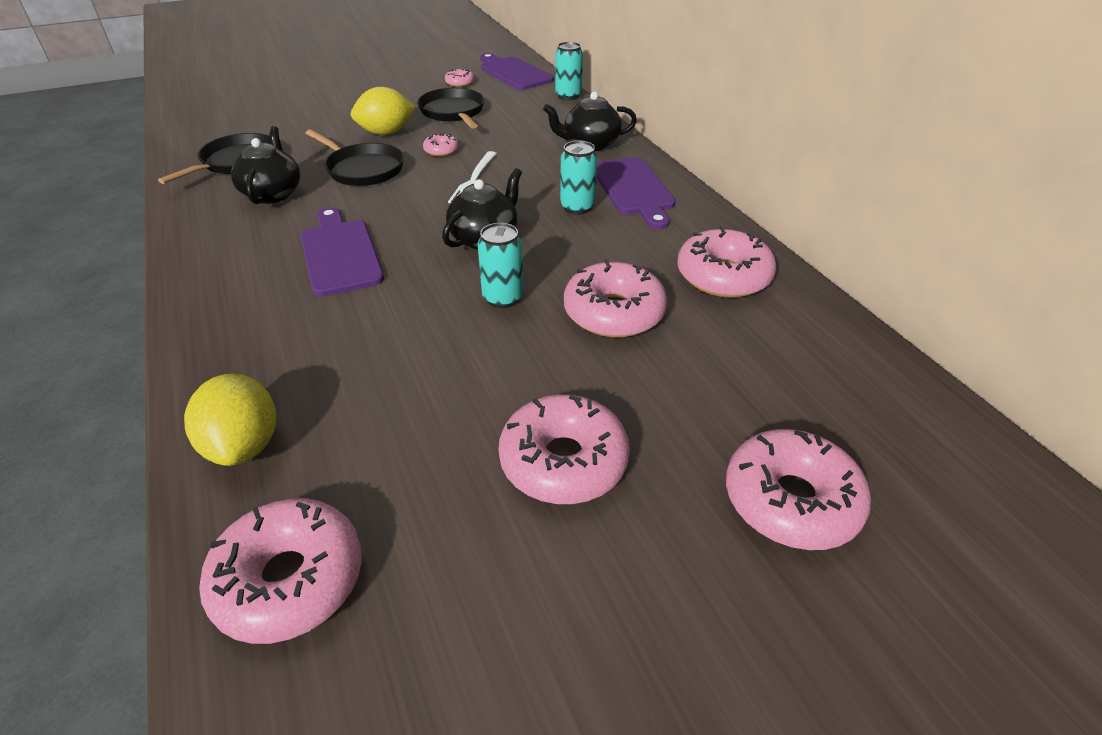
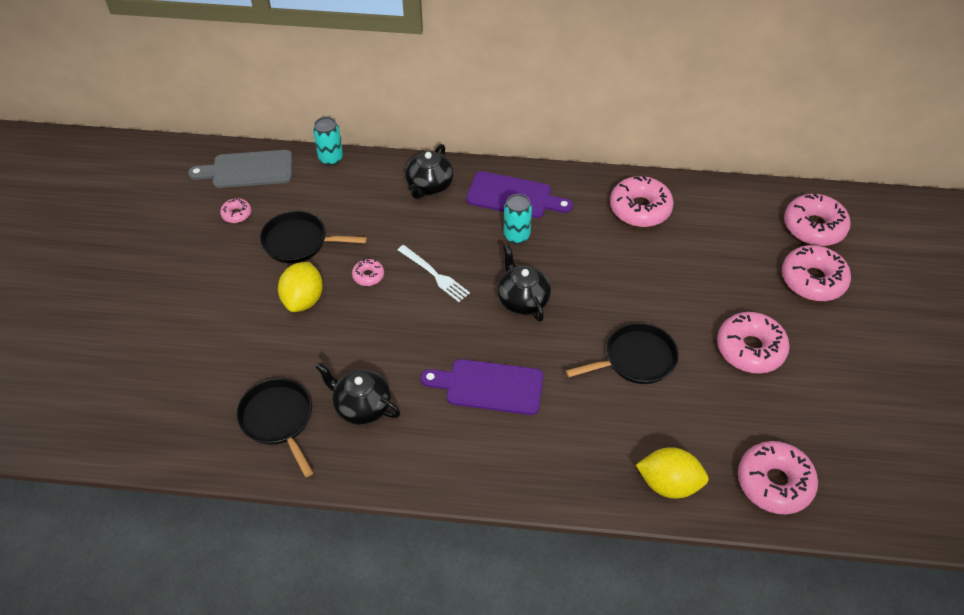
camera: 60 degrees left, 10 degrees up
(362, 169) = (362, 336): black pan -> black pan (636, 359)
(503, 298) = (599, 318): turquoise can -> none
(513, 73) = (248, 170): purple cutting board -> grey cutting board
(613, 313) = (645, 274): pink donut -> pink donut (814, 227)

